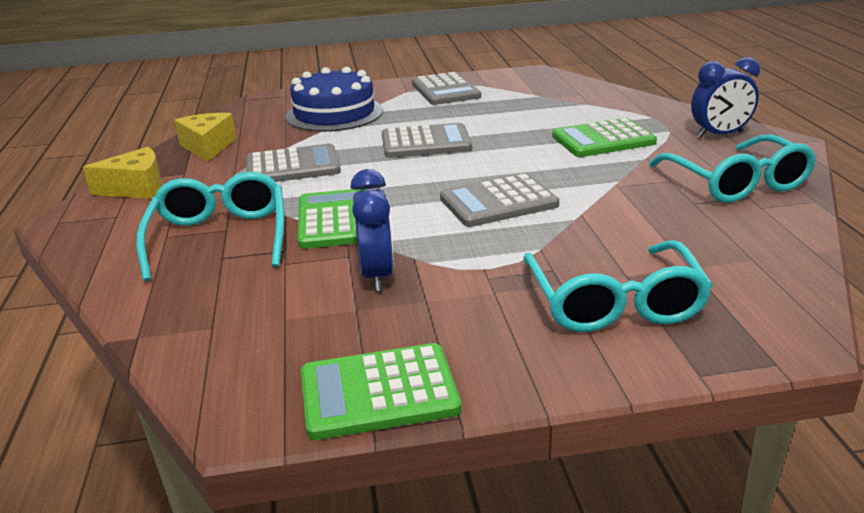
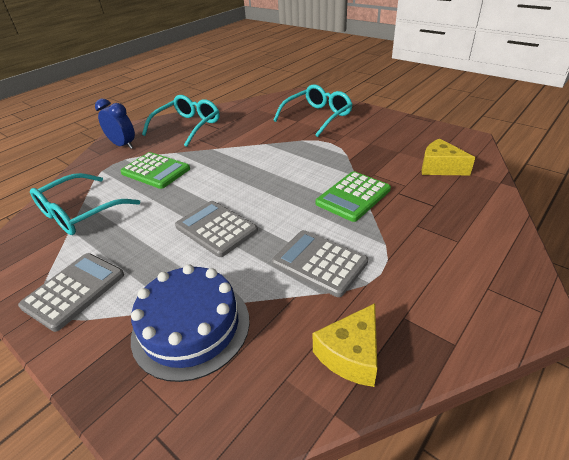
camera: 130 degrees left, 10 degrees up
(136, 188) = (457, 321): yellow cheese -> yellow cheese (440, 167)
(219, 237) = (425, 220): turquoise glasses -> turquoise glasses (80, 213)
(377, 275) = (374, 159): blue clock -> none
(378, 392) = (421, 127): green calculator -> none
(498, 202) = (272, 165): grey calculator -> none

